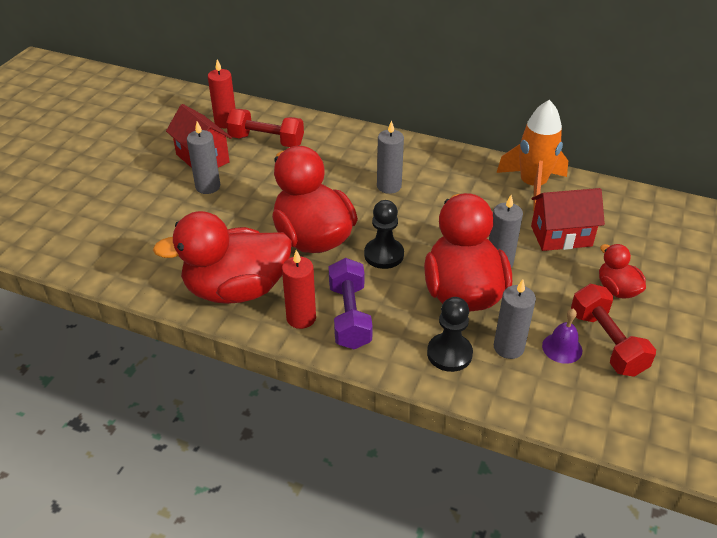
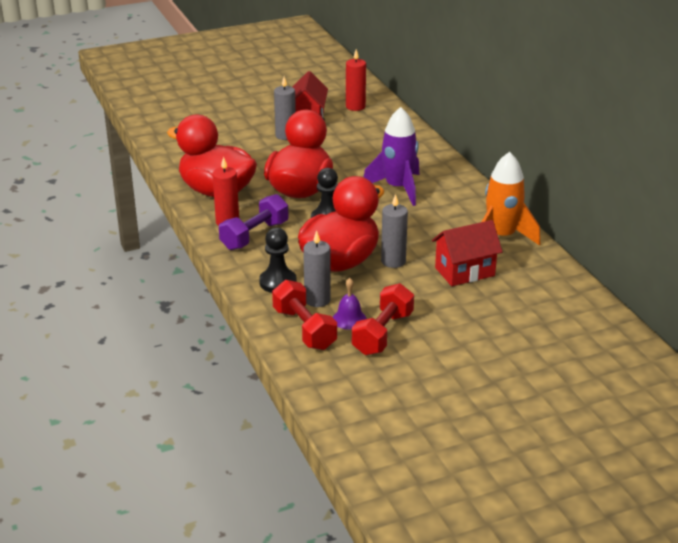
camera: 45 degrees right, 10 degrees down
(266, 141) = (363, 128): red dumbbell -> red dumbbell (304, 329)
(389, 186) = (398, 188): grey candle -> purple rocket
(561, 236) = (464, 272): red house -> red house turned 60 degrees counterclockwise
(617, 289) = (445, 316): red duck -> none

